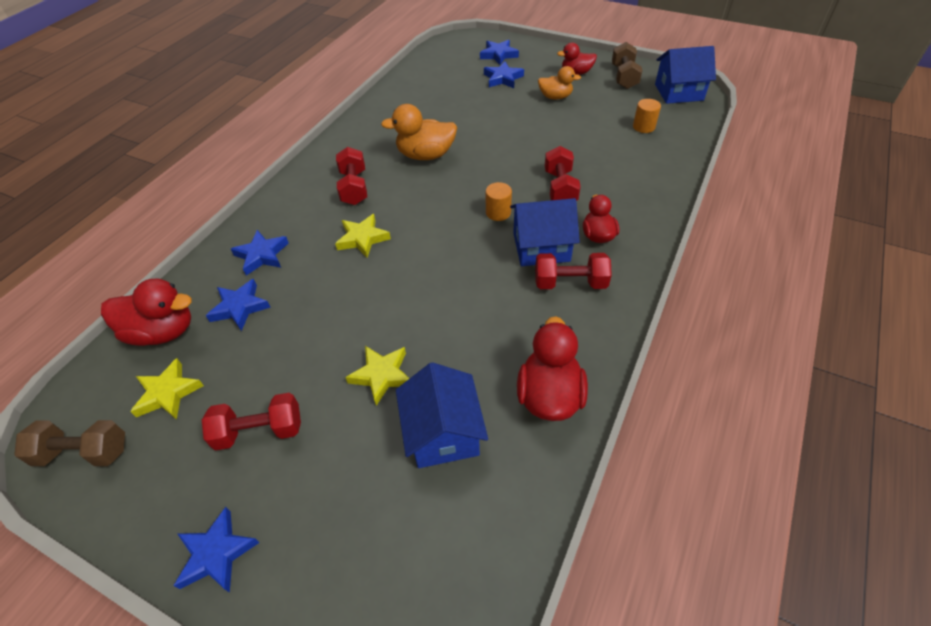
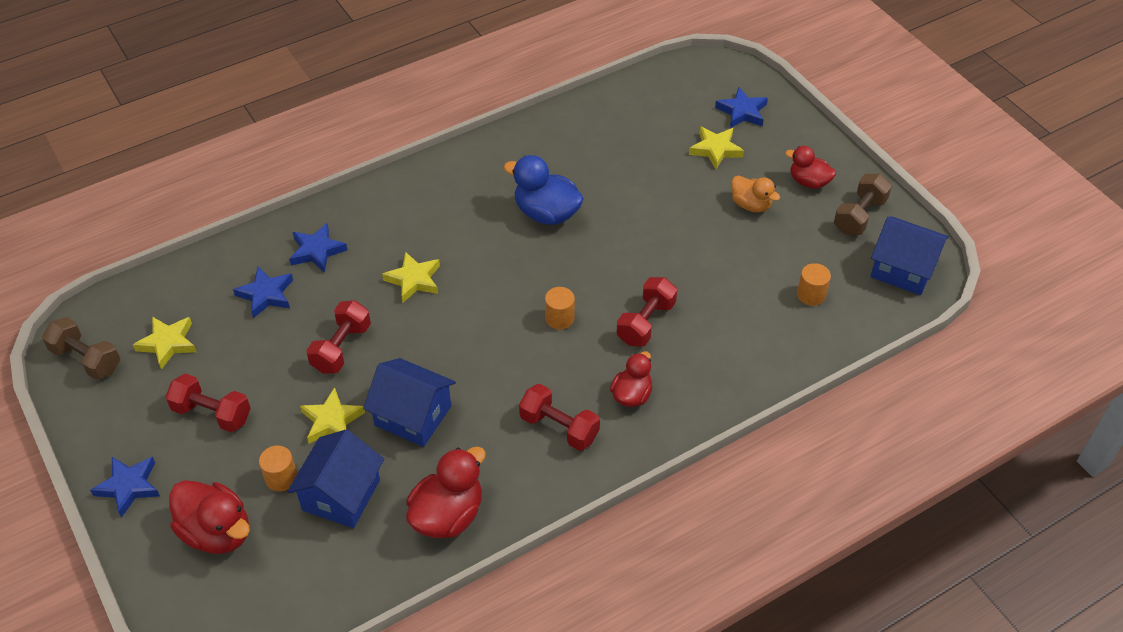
camera: 30 degrees right, 0 degrees up
(163, 331) = (195, 285): red duck -> red duck (217, 532)
(354, 187) = (448, 217): red dumbbell -> red dumbbell (341, 348)
(374, 450) = (281, 478): none -> orange cylinder
(425, 155) = (546, 213): orange duck -> blue duck
(503, 78) = (715, 149): blue star -> yellow star
(541, 247) = (566, 377): blue house -> blue house (413, 416)

